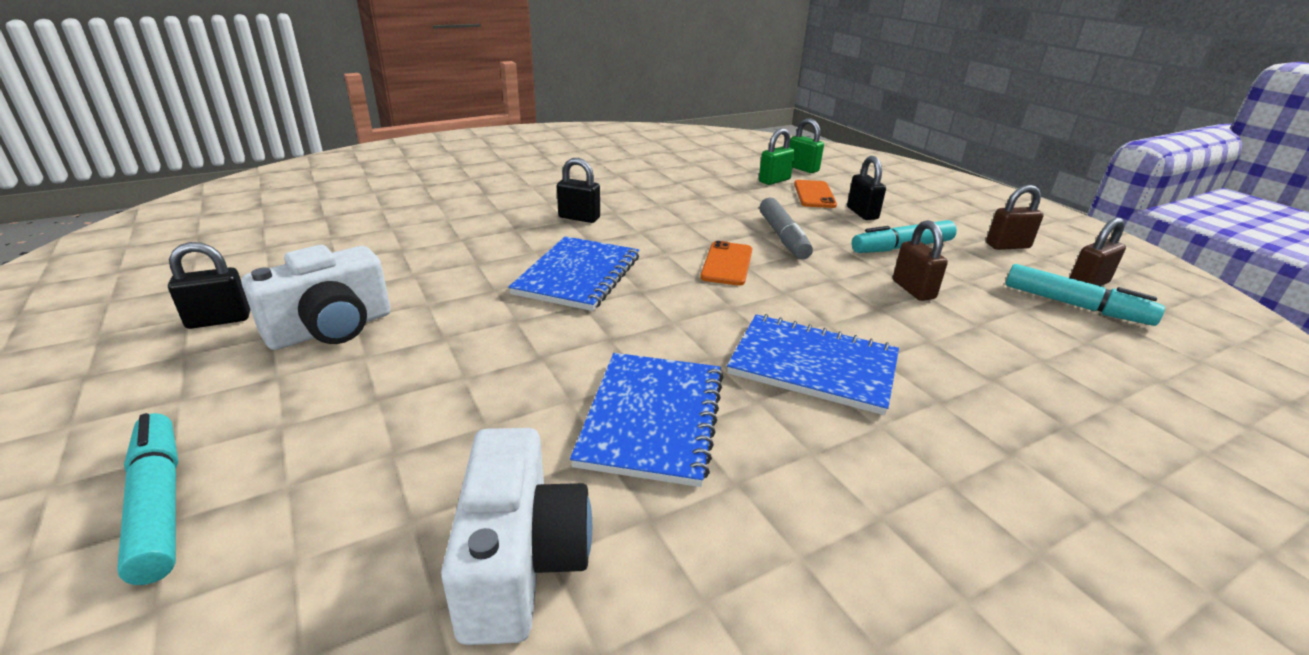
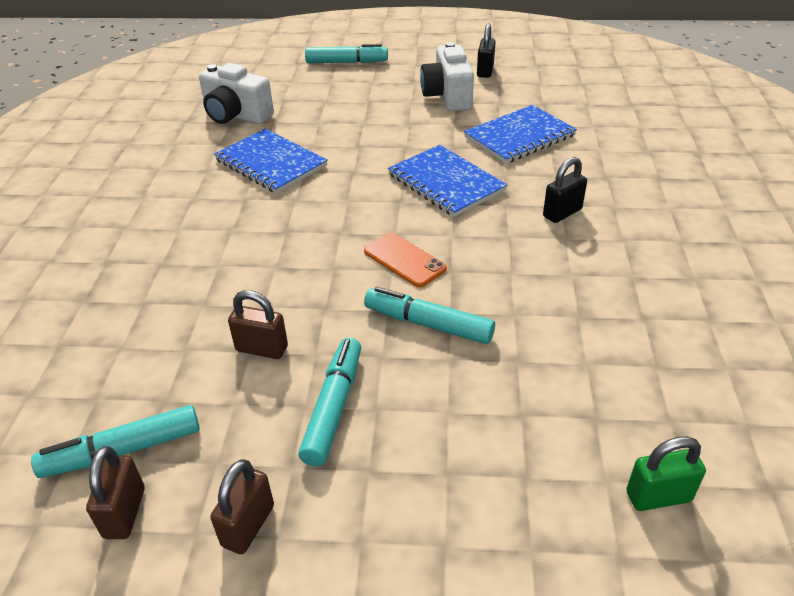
camera: 125 degrees right, 10 degrees up
(774, 180) = (611, 421): green padlock -> none
(783, 237) = (428, 324): grey marker -> turquoise marker
(813, 365) = (244, 233): blue notebook -> blue notebook (519, 136)
(814, 194) = (533, 433): orange phone -> none
(862, 213) = (442, 441): black padlock -> none

